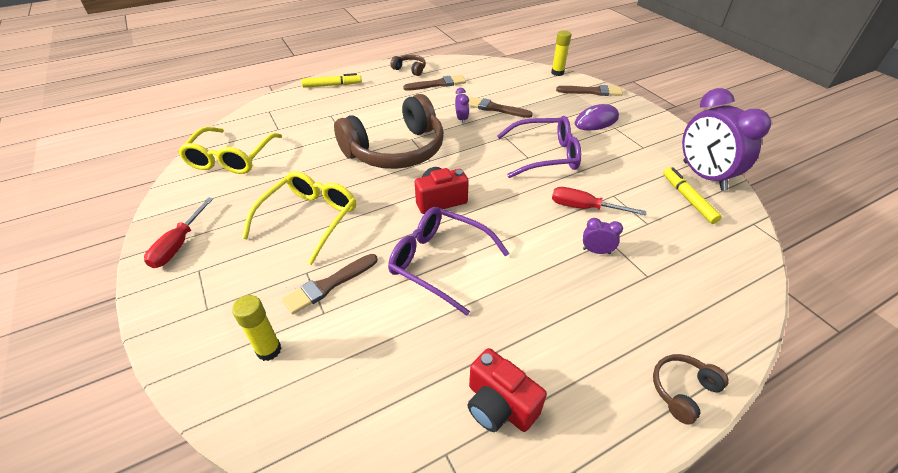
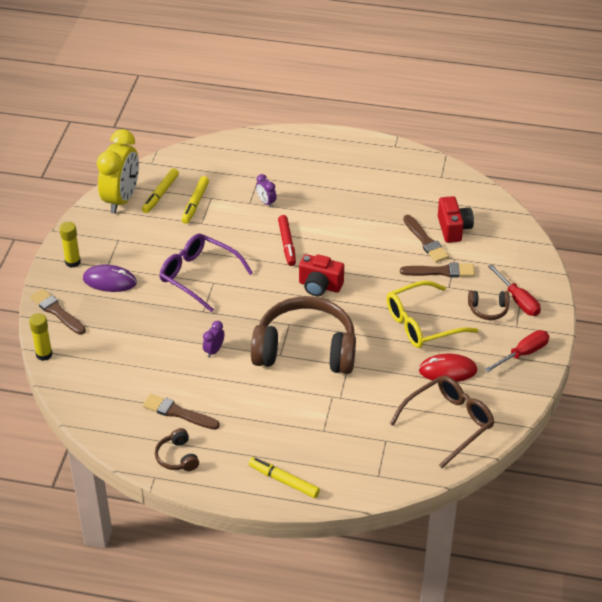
camera: 140 degrees left, 0 degrees up
(231, 158) = (448, 423): yellow glasses -> brown glasses
(255, 193) = (447, 370): none -> red mouse
(269, 350) = (495, 256): yellow glue stick -> yellow glue stick (73, 262)
(440, 262) = (364, 247): purple glasses -> none
(495, 108) = (169, 345): brown brush -> brown brush (425, 241)
(499, 405) = (402, 177): red camera -> red camera (453, 229)
(517, 220) = (287, 244): none -> red marker
(584, 208) = (233, 227): red screwdriver -> red screwdriver (518, 300)
(648, 209) = (195, 203): none -> yellow marker
(683, 390) = (316, 139): brown headphones -> brown headphones (488, 309)
(703, 176) = (121, 199): purple clock -> yellow clock

